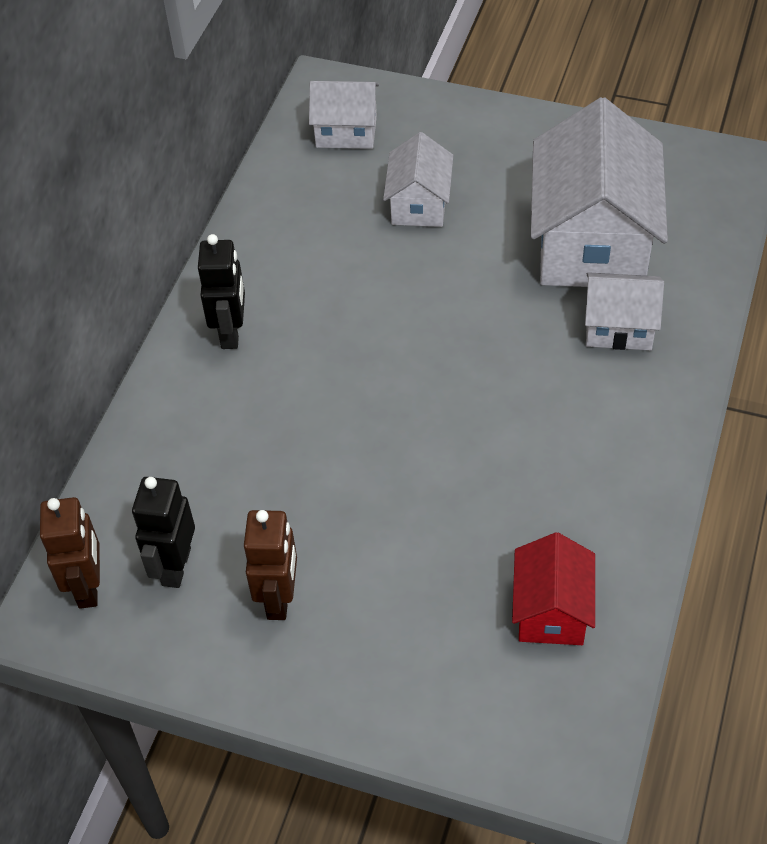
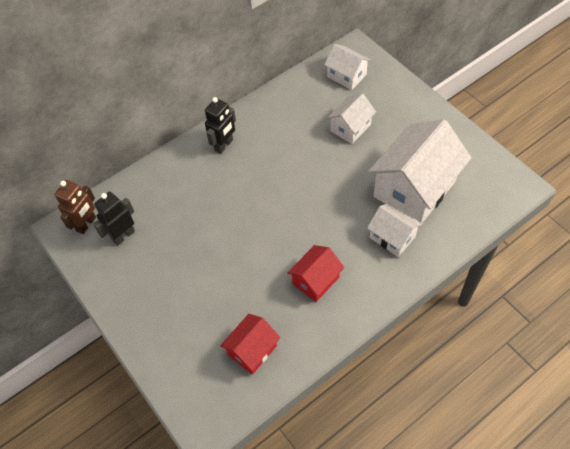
camera: 35 degrees right, 5 degrees up
(279, 598) = (150, 274): brown robot -> none
(559, 452) = (316, 280): none -> red house

